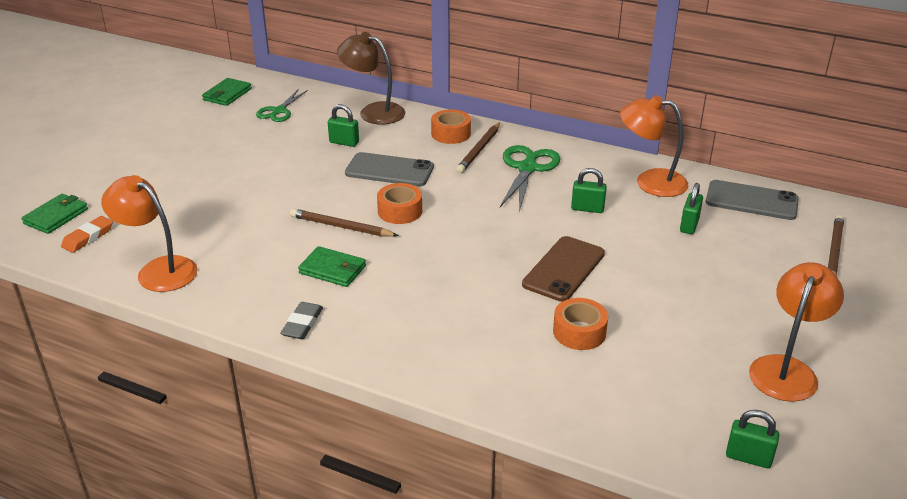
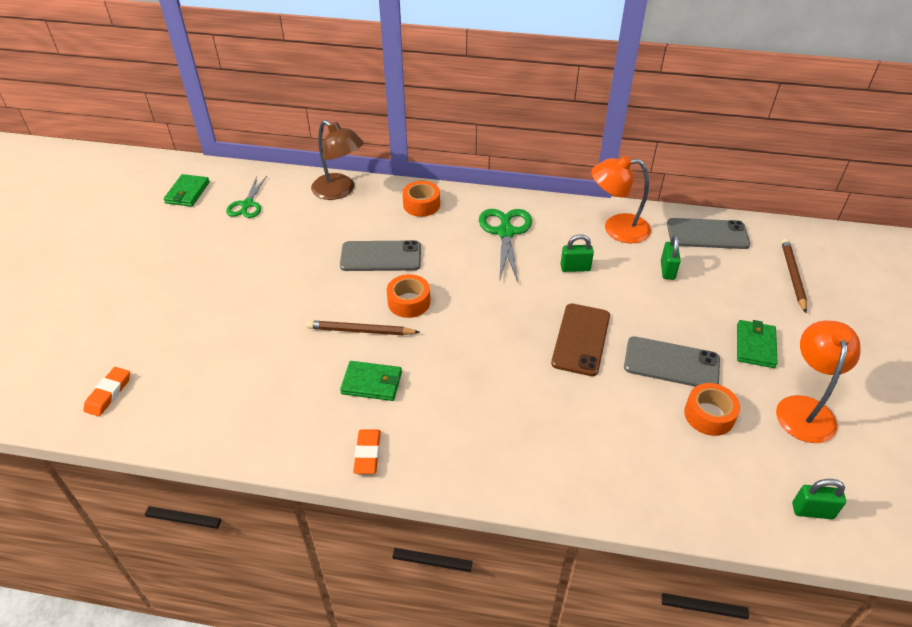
camera: 15 degrees left, 10 degrees up
(56, 216) = (64, 374): green wallet -> green wallet (755, 346)
(158, 270) = (198, 419): orange lamp -> none
(302, 324) = (367, 453): grey eraser -> orange eraser
(344, 142) = (325, 231): green padlock -> none
(373, 112) = (339, 191): brown lamp -> brown lamp turned 150 degrees counterclockwise
(479, 150) = (454, 219): brown pencil -> none
(579, 332) = (621, 407): orange tape -> orange tape (709, 415)
(653, 305) = (671, 363): none -> grey phone

